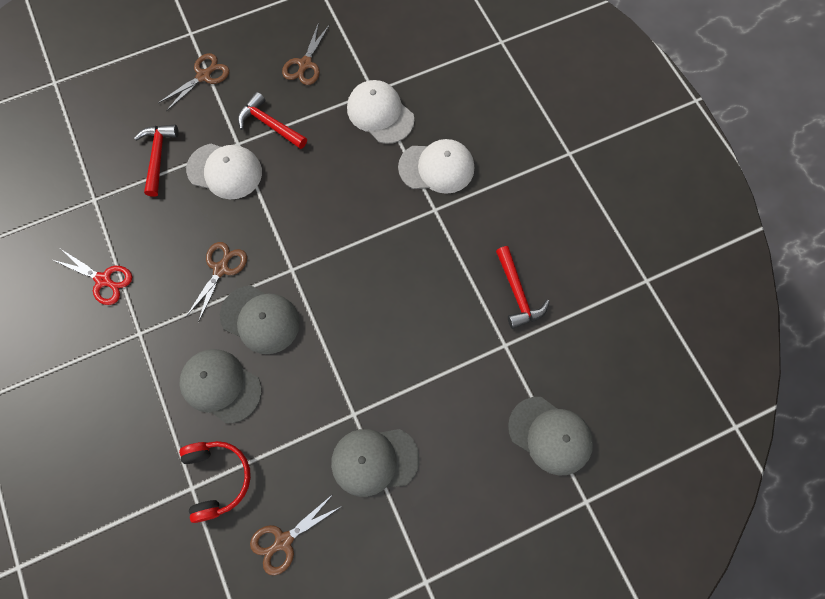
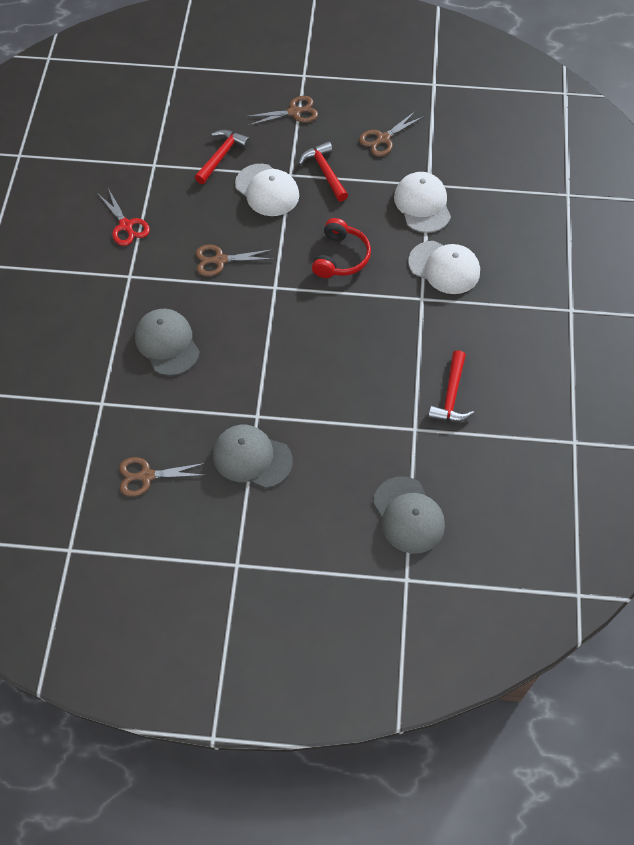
camera: 30 degrees right, 10 degrees down
(217, 478) = (124, 407): red headphones -> red headphones (341, 257)
(221, 269) = (219, 260): brown scissors -> brown scissors turned 150 degrees counterclockwise
(260, 319) = (227, 311): grey cap -> none

